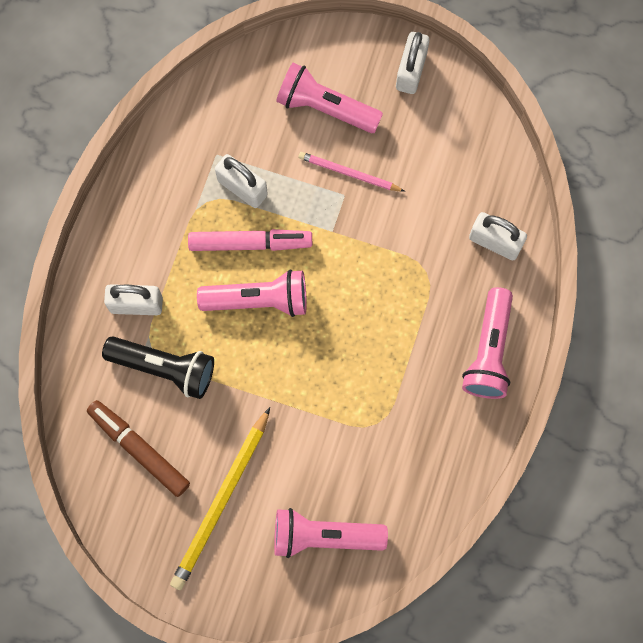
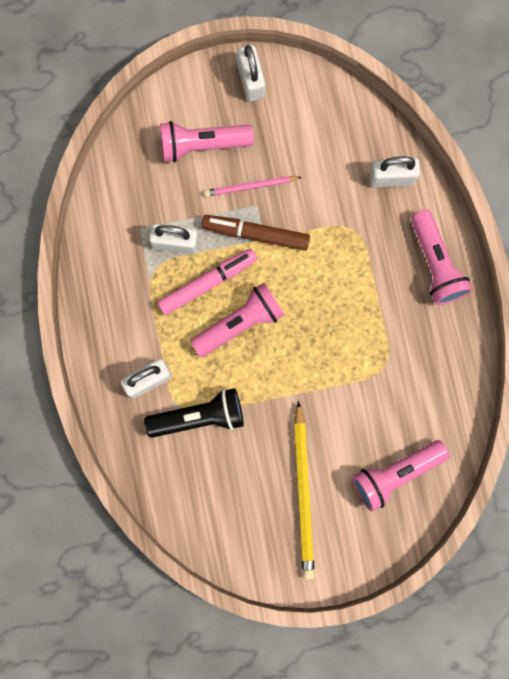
camera: 30 degrees left, 5 degrees up
(139, 449) = (217, 490): brown marker -> brown marker (256, 234)

